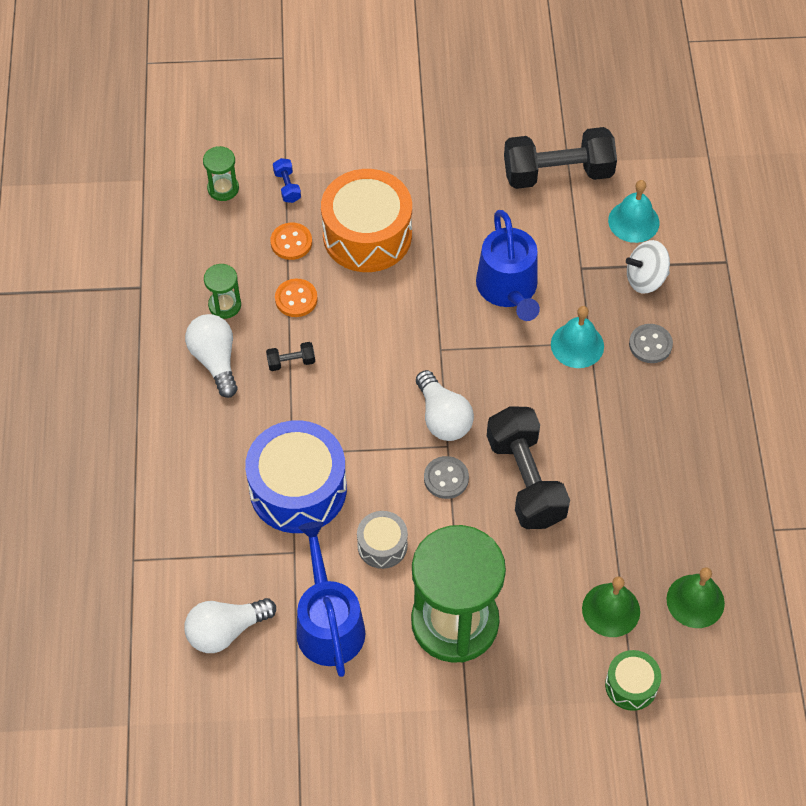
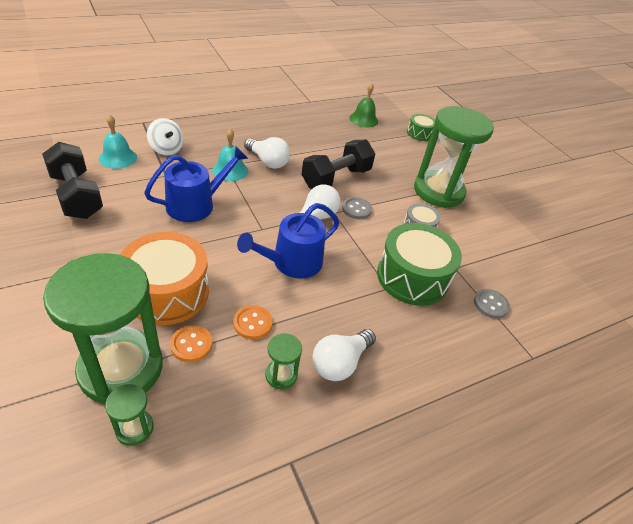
camera: 120 degrees left, 15 degrees down
(226, 631) = (529, 287): white light bulb -> white light bulb (268, 162)
(287, 186) = (121, 368): blue dumbbell -> green hourglass
(291, 362) = (314, 309): black dumbbell -> none
(298, 489) = (412, 277): blue drum -> green drum
(328, 624) = (483, 240): blue watering can -> blue watering can (292, 262)
(611, 610) = (388, 142): green bell -> none
(650, 344) = (217, 143): grey button -> grey button (490, 304)

